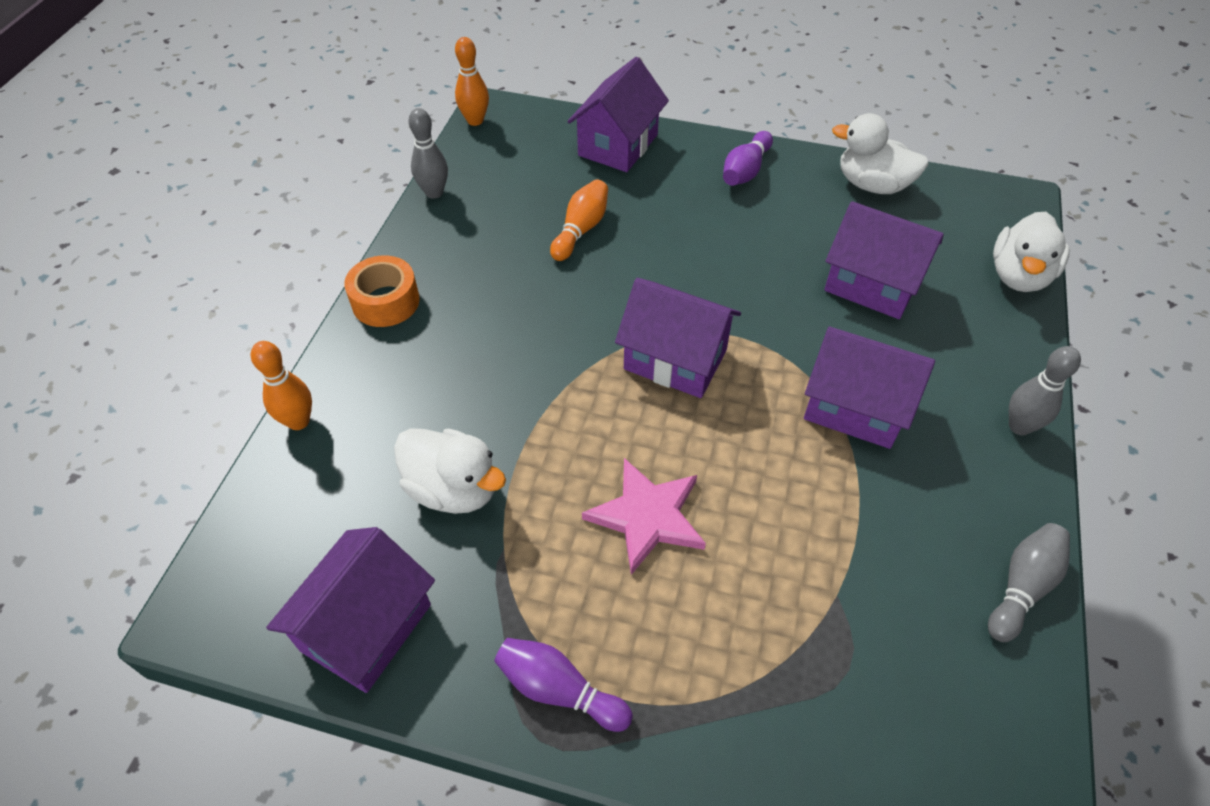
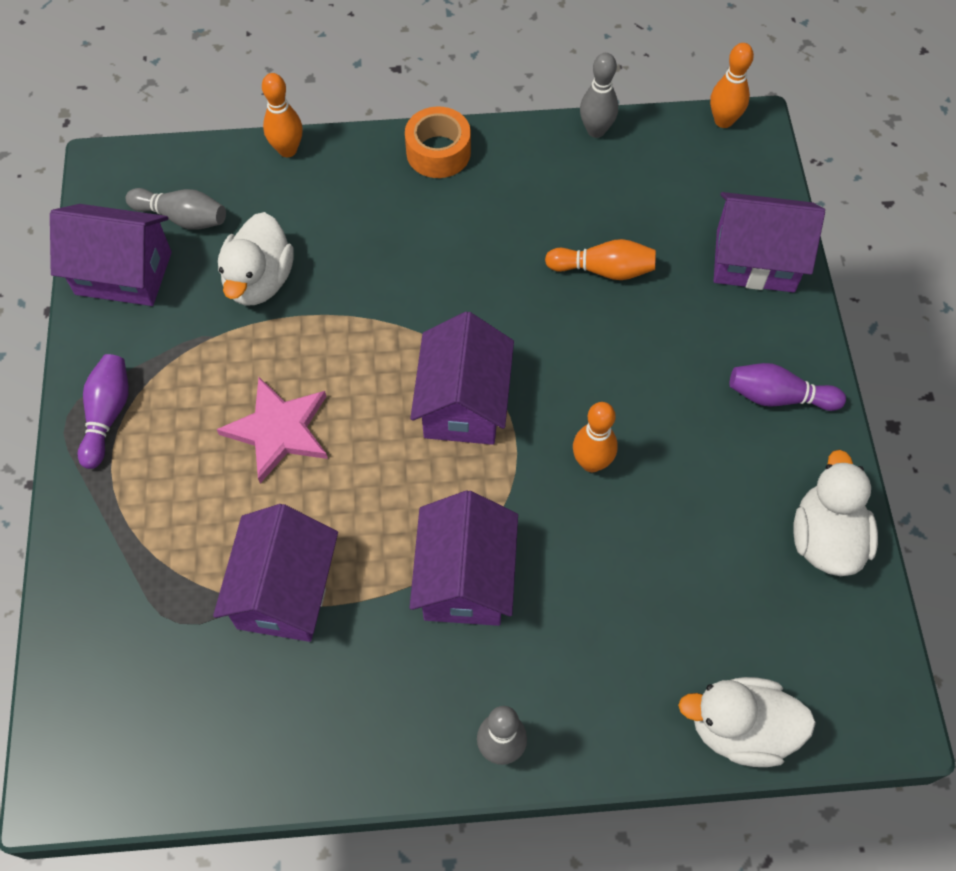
camera: 70 degrees right, 10 degrees up
(766, 292) = (591, 462): none -> orange bowling pin
(872, 285) = (649, 566): purple house -> purple house (285, 591)
(1022, 587) = (302, 763): grey bowling pin -> grey bowling pin (182, 217)

